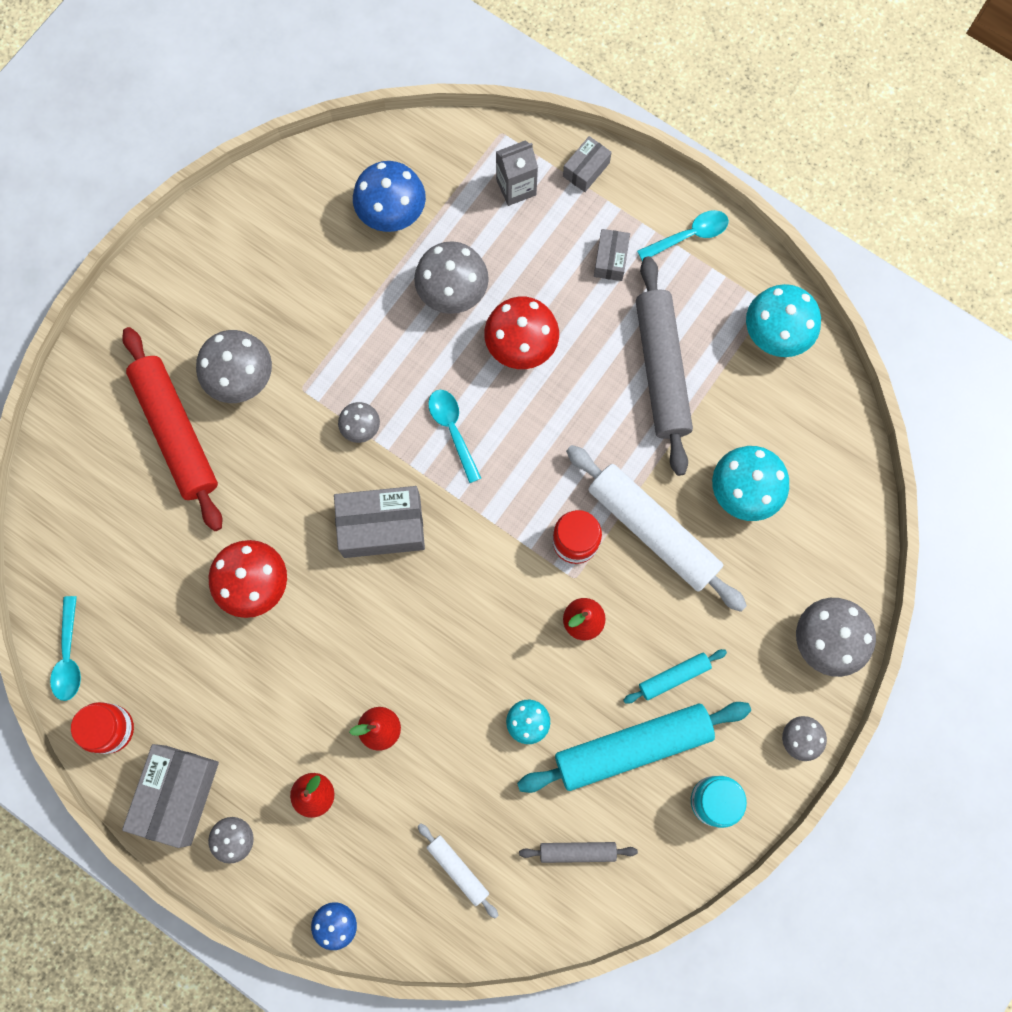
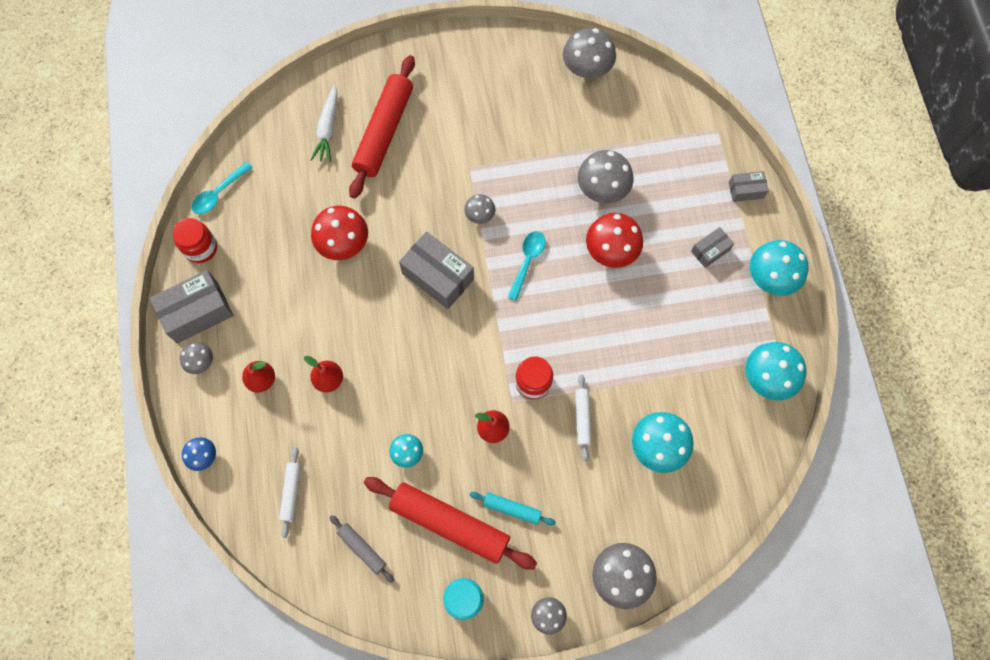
camera: 45 degrees right, 5 degrees down
(114, 483) = (328, 129): none -> white carrot
(241, 378) = (444, 134): grey mushroom -> grey mushroom (587, 69)
(392, 213) = (611, 120): blue mushroom -> none
(516, 187) = (695, 165): grey carton -> none
(632, 747) = (449, 524): turquoise rolling pin -> red rolling pin
(652, 531) = (582, 418): white rolling pin -> white rolling pin, size x0.48
(661, 370) = (678, 336): grey rolling pin -> none
(689, 235) = (770, 278): turquoise spoon -> turquoise mushroom

